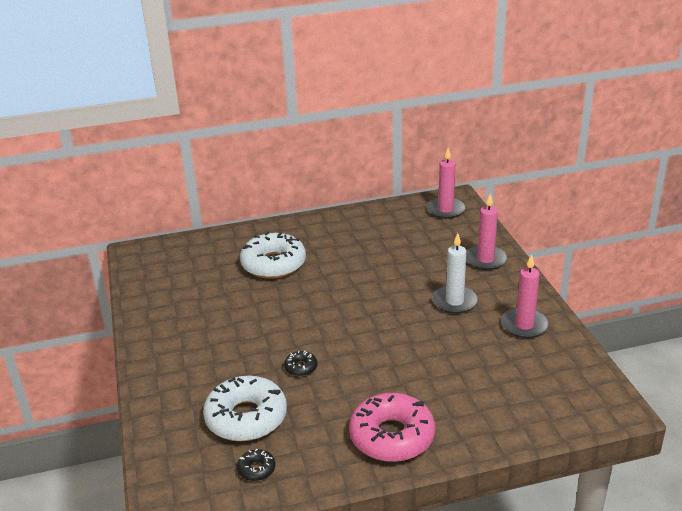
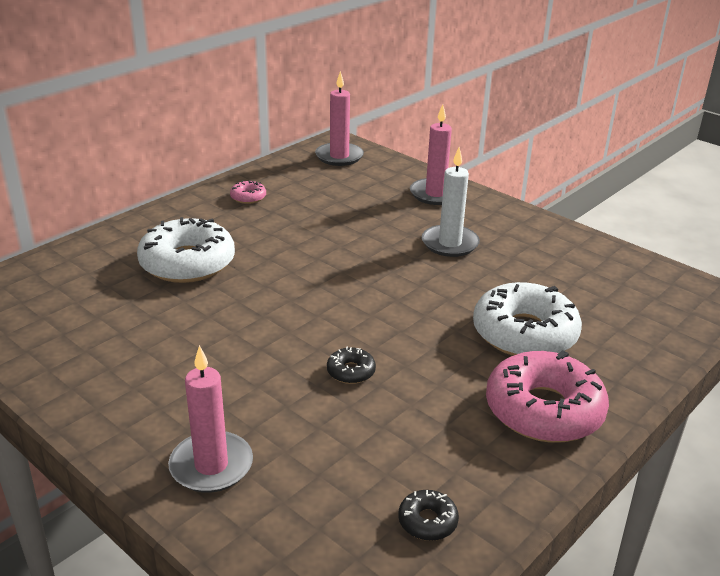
camera: 35 degrees left, 0 degrees up
(246, 417) = (344, 460): white donut -> white donut (524, 333)
(352, 227) = (248, 197): none -> pink donut
(524, 325) = (545, 246): pink candle -> pink candle (211, 465)

